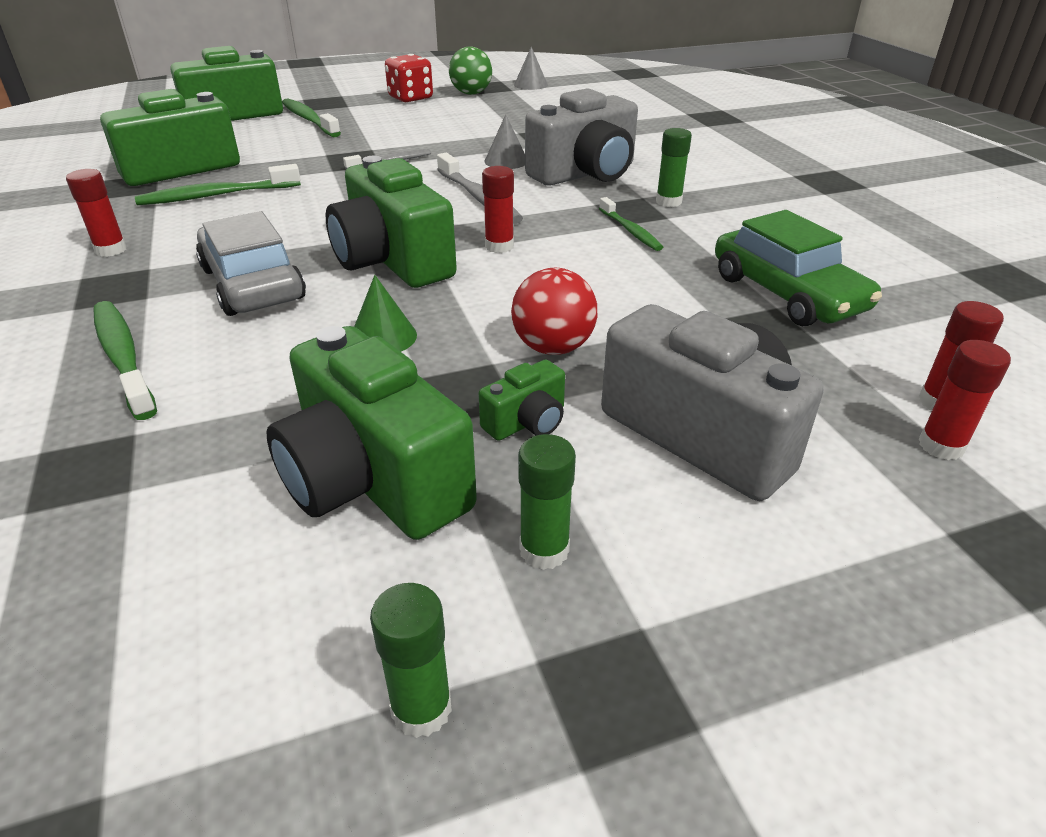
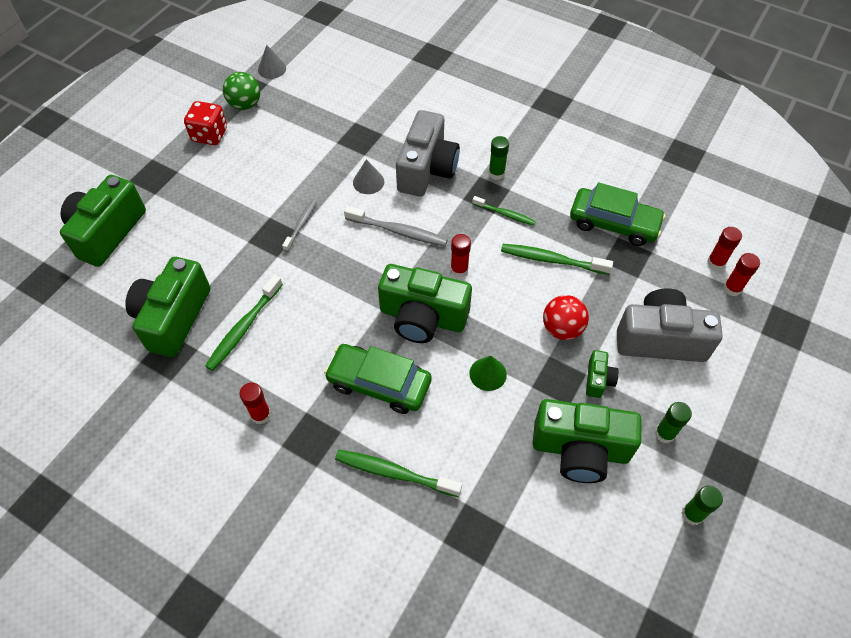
camera: 40 degrees left, 20 degrees up
(253, 284) = (379, 383): grey car -> green car
(309, 120) = (176, 206): green toothbrush -> green toothbrush (552, 260)

